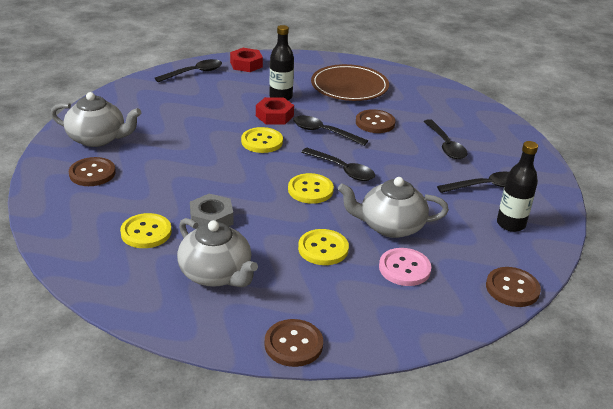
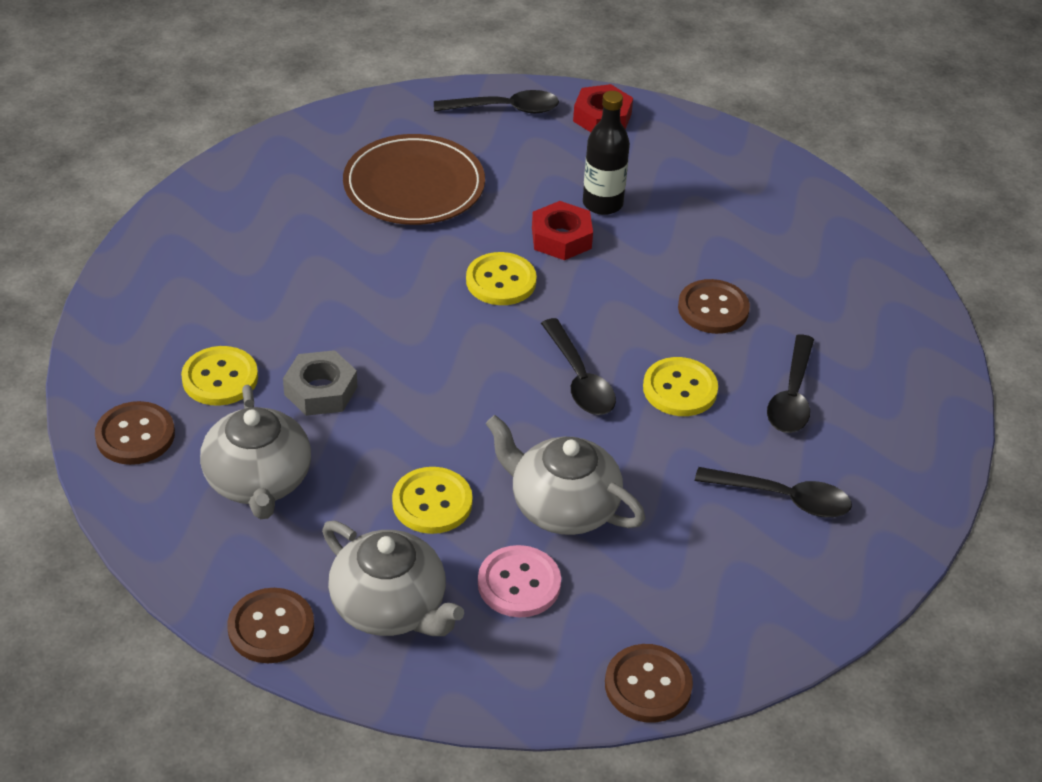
camera: 30 degrees right, 10 degrees up
(92, 173) = (222, 252): brown button -> brown button (135, 435)
(97, 139) = (272, 192): grey teapot -> grey teapot (390, 607)
(310, 190) = (499, 396): yellow button -> yellow button (680, 389)
(323, 132) = (612, 298): black spoon -> none
(349, 86) = (737, 219): brown plate -> brown plate (414, 185)
(511, 224) = (756, 581): black bottle -> none

